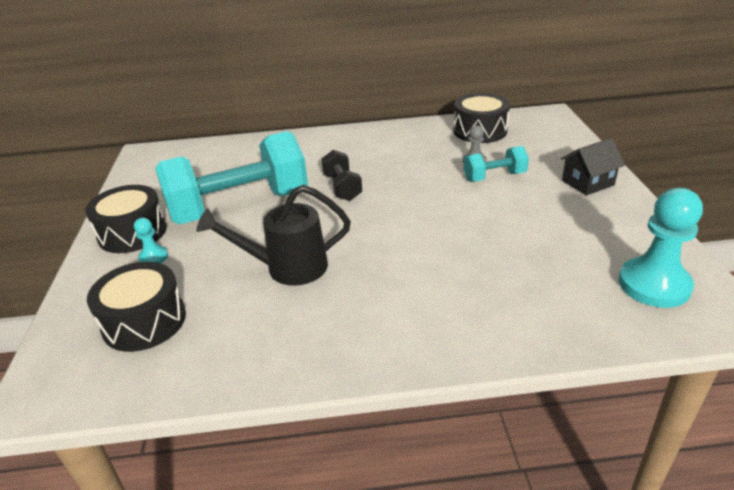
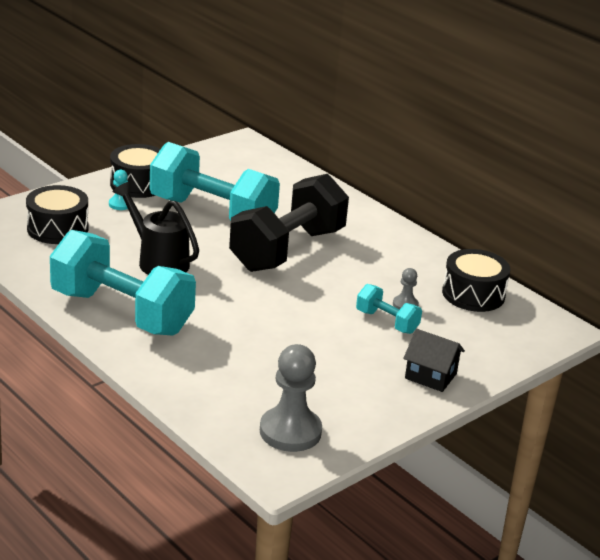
camera: 50 degrees right, 5 degrees down
(342, 187) = (287, 250): black dumbbell -> black dumbbell, size x2.20
(364, 329) = (122, 312): none -> turquoise dumbbell
(654, 285) = (290, 431): turquoise pawn -> grey pawn

